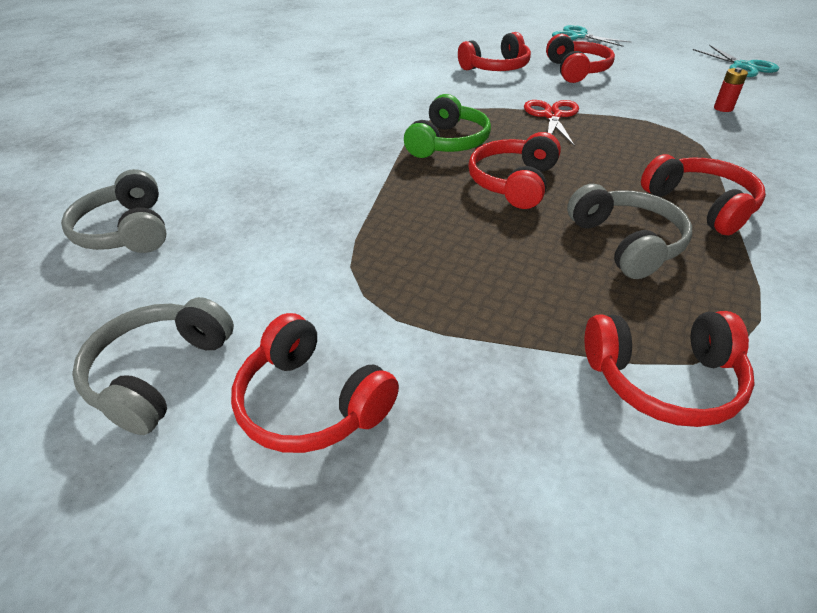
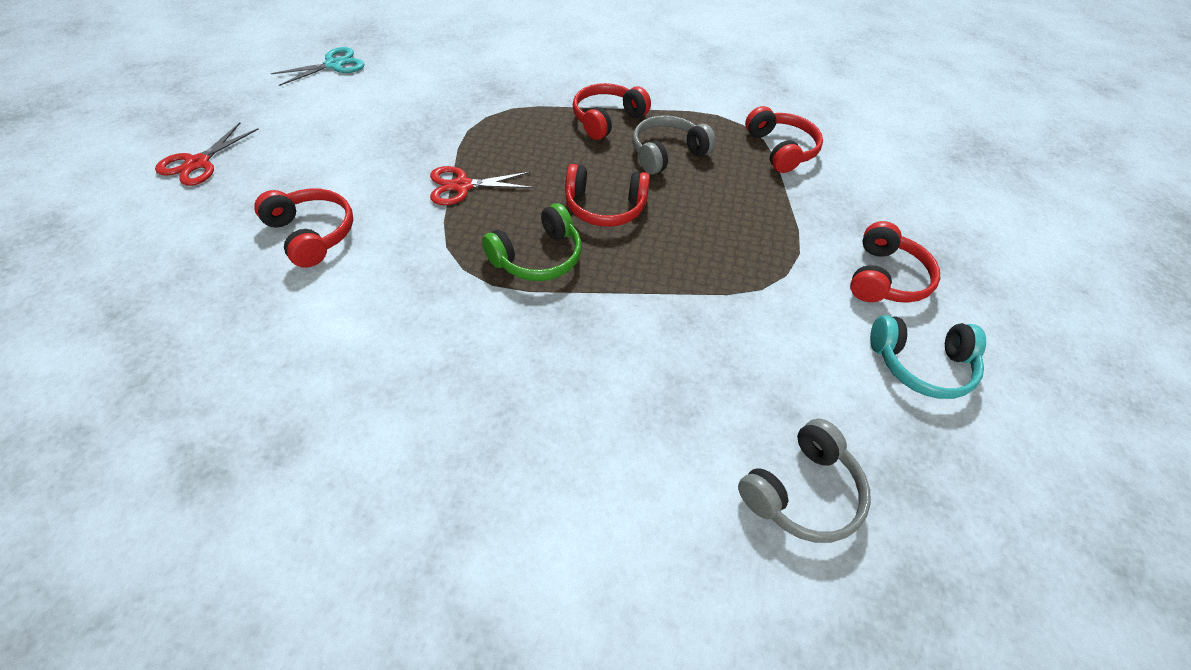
camera: 110 degrees left, 10 degrees up
(160, 374) = (921, 364): grey headphones -> turquoise headphones
(447, 143) = (537, 257): green headphones -> green headphones turned 135 degrees clockwise
(576, 70) = (331, 168): red headphones -> none
(578, 36) = (198, 163): turquoise scissors -> red scissors
(723, 108) = (437, 89): red battery -> none

